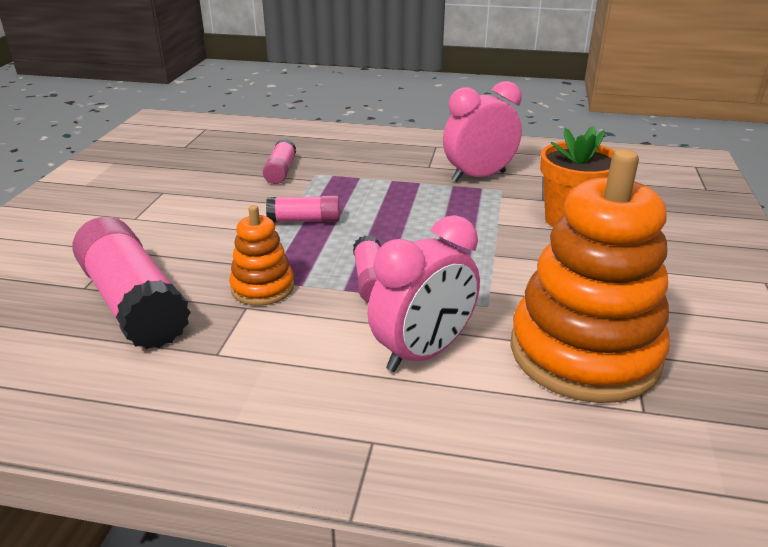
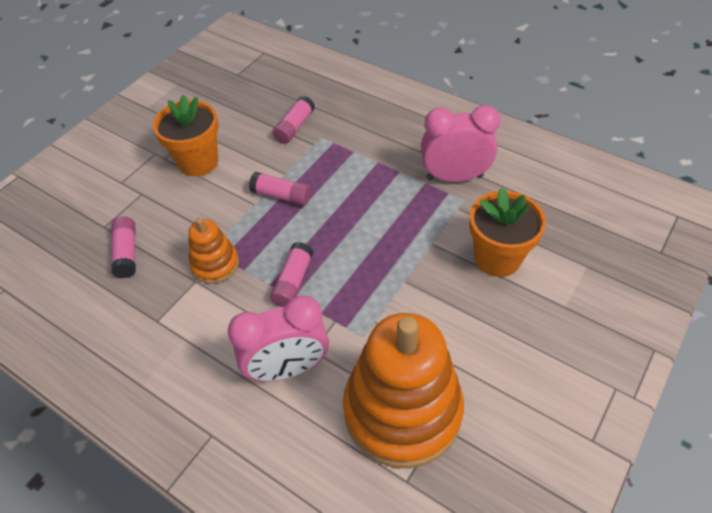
camera: 25 degrees right, 20 degrees up
(133, 303) = (127, 253): pink glue stick -> pink glue stick, size x0.51
(182, 213) = (198, 162): none -> orange flower pot

